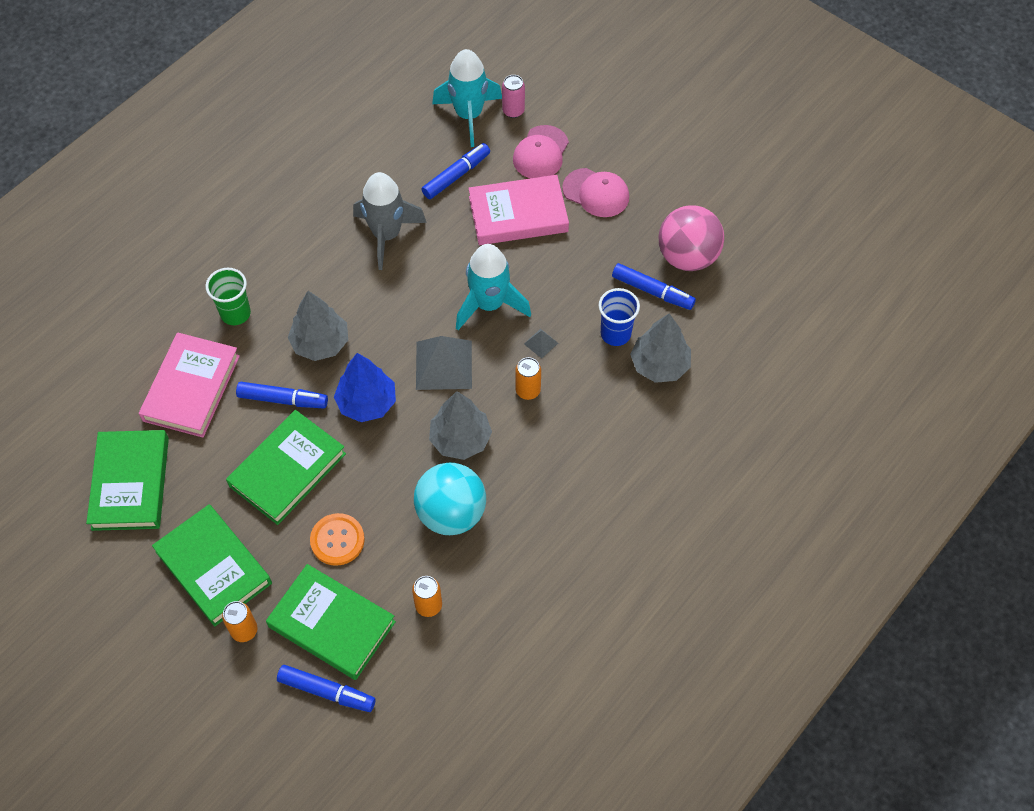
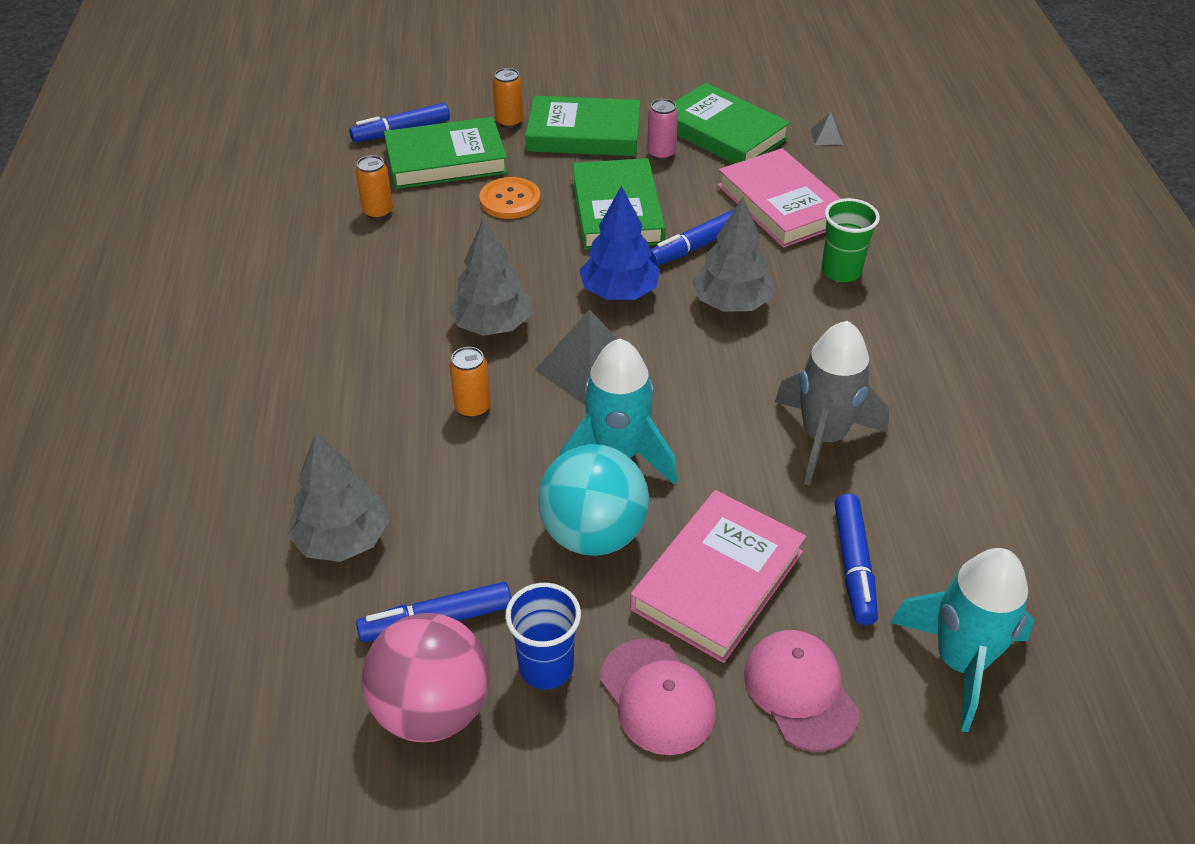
camera: 135 degrees right, 15 degrees down
(451, 513) = (432, 273): turquoise ball -> turquoise ball (593, 534)
(513, 111) = (919, 724): pink can -> pink can (661, 153)
(541, 343) = (511, 460): grey pyramid -> grey pyramid (826, 136)
(596, 193) = (657, 696): pink cap -> pink cap turned 105 degrees counterclockwise
(615, 334) = (433, 533): blue cup -> blue cup (546, 667)

